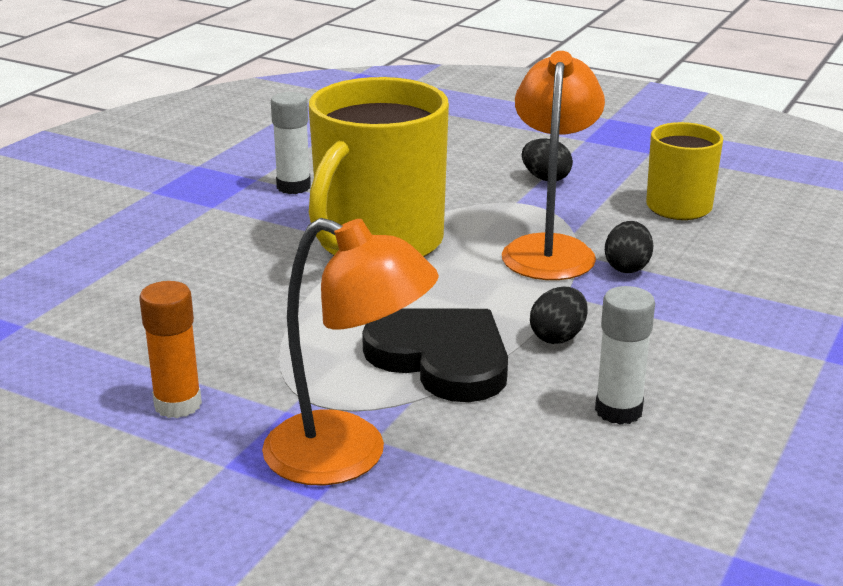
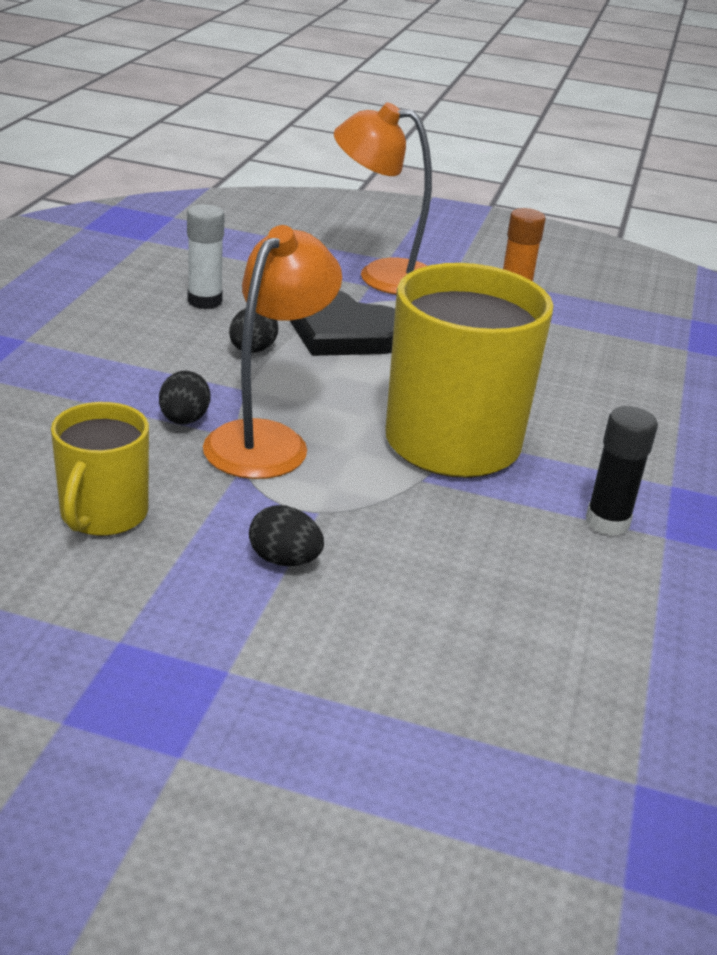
camera: 165 degrees right, 5 degrees up
(293, 187) = (607, 522): white glue stick -> black glue stick
(550, 249) = (267, 440): orange lamp -> orange lamp turned 150 degrees counterclockwise

